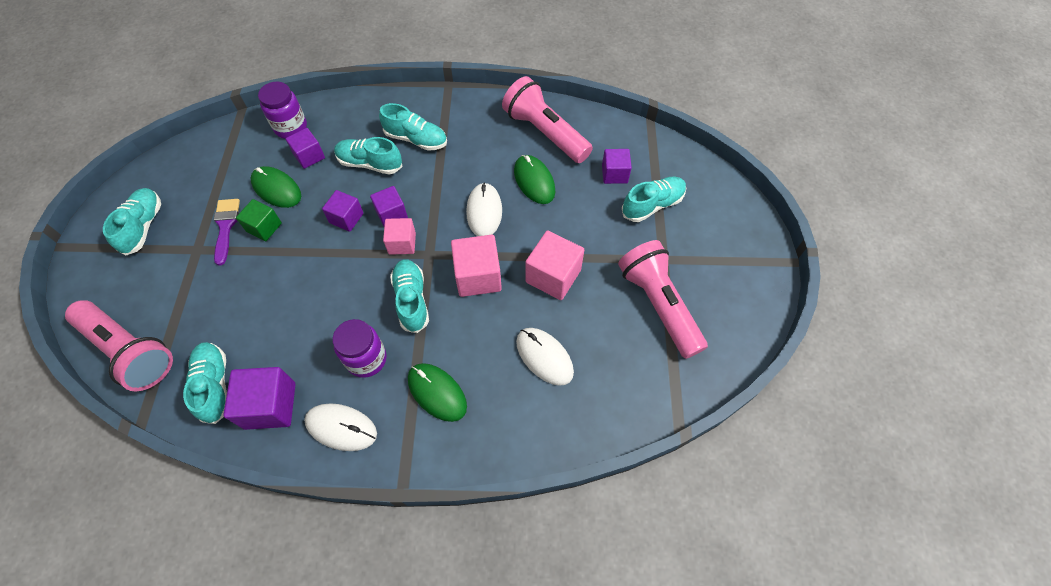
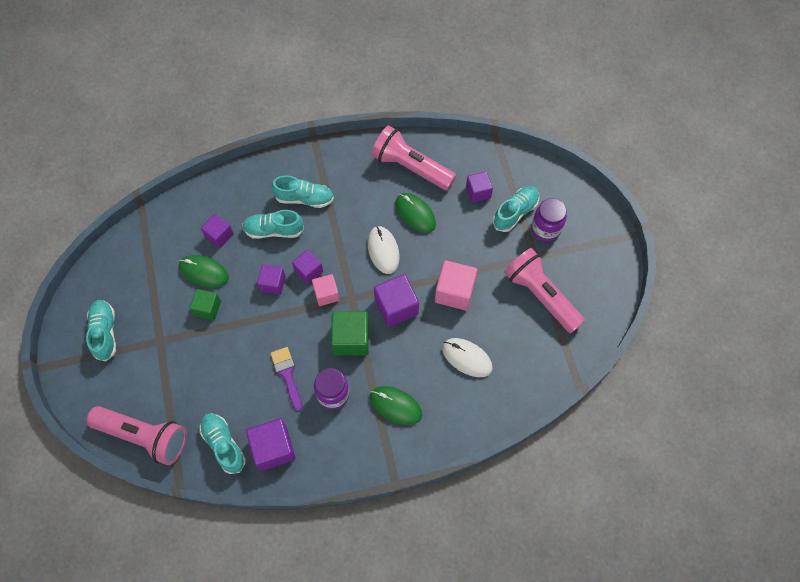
camera: 15 degrees left, 5 degrees up
(226, 226) = (175, 315): purple brush -> purple brush (287, 374)
(291, 127) = (192, 212): purple jar -> purple jar (545, 229)
(341, 427) = (333, 450): white mouse -> none
(412, 300) = (351, 339): turquoise shoe -> green cube
(478, 276) = (396, 307): pink cube -> purple cube

